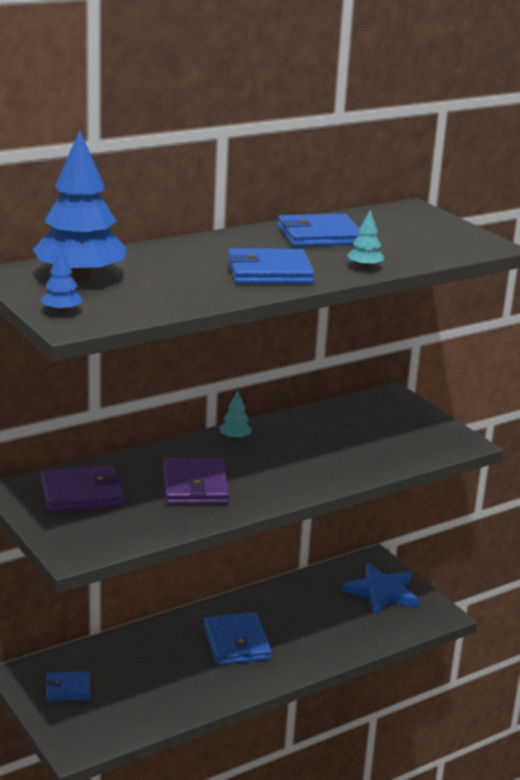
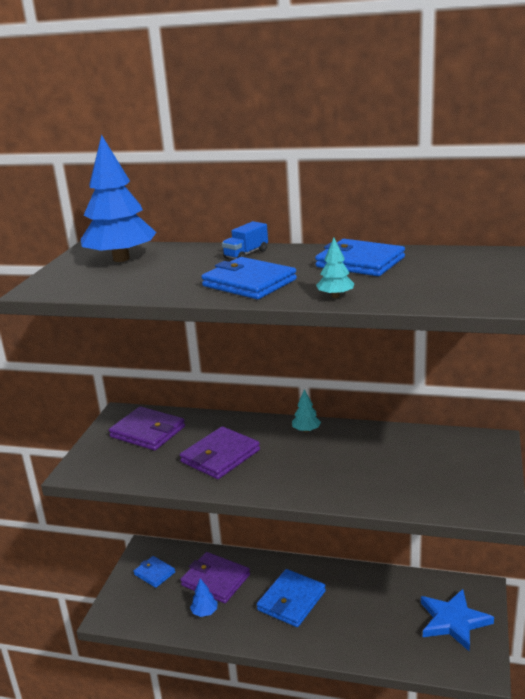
camera: 50 degrees right, 0 degrees up
(61, 311) = (54, 279): blue tree -> blue tree (204, 612)
(141, 662) = (215, 580): none -> purple wallet
(200, 248) = (246, 254): none -> blue truck

